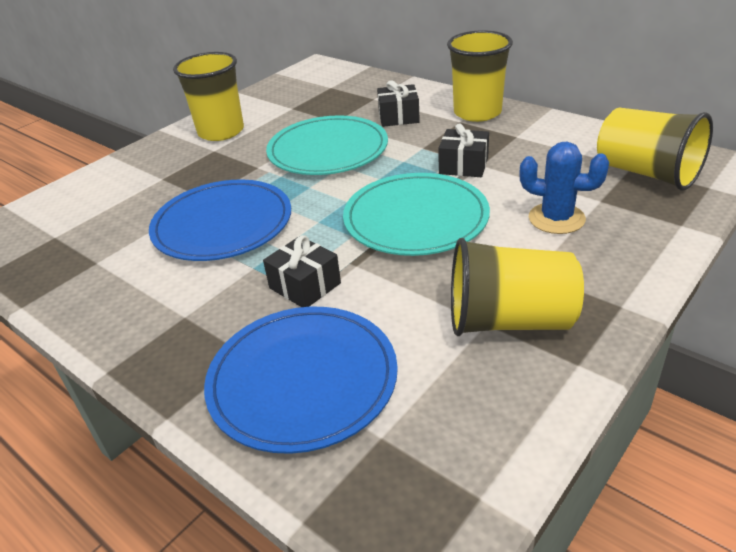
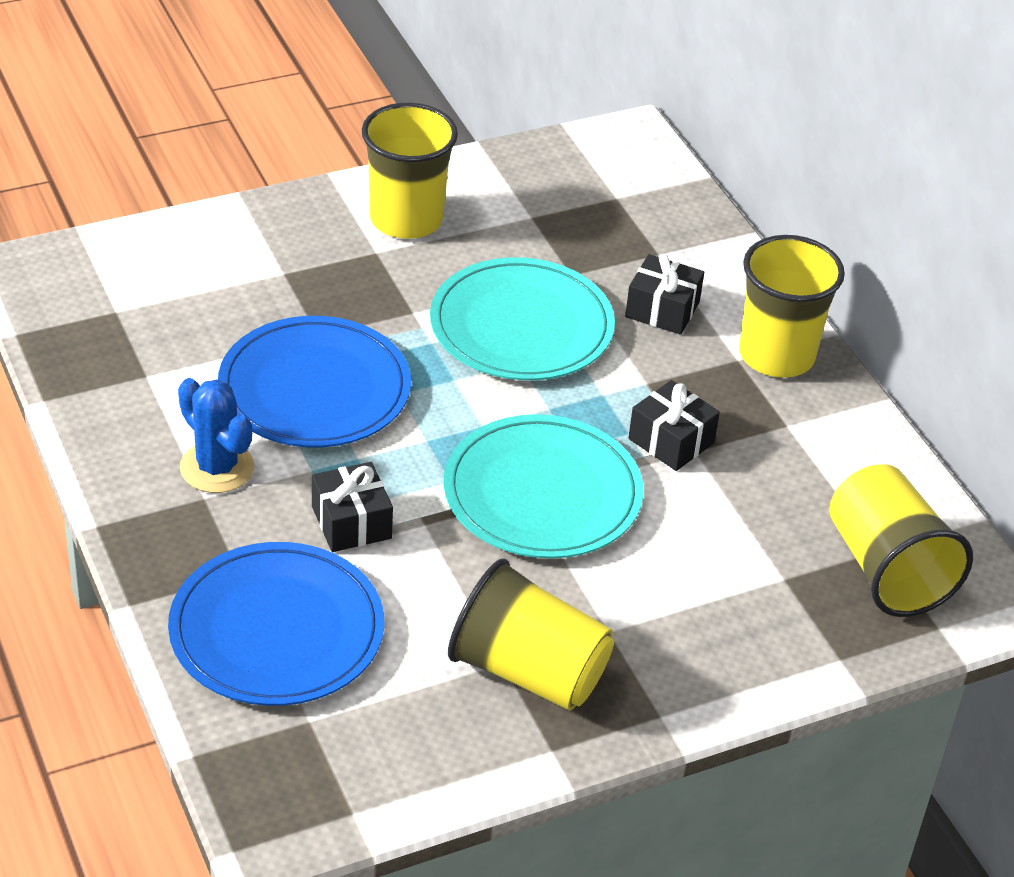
camera: 20 degrees right, 5 degrees up
(556, 218) = (705, 577): blue cactus -> blue cactus (217, 467)

